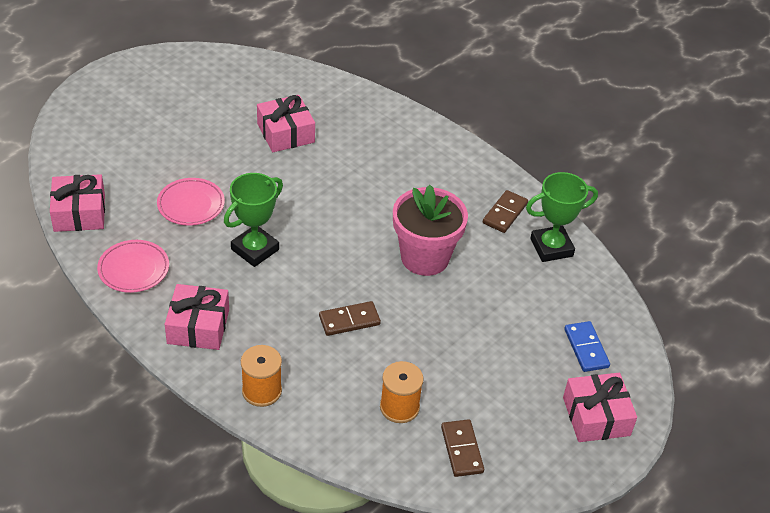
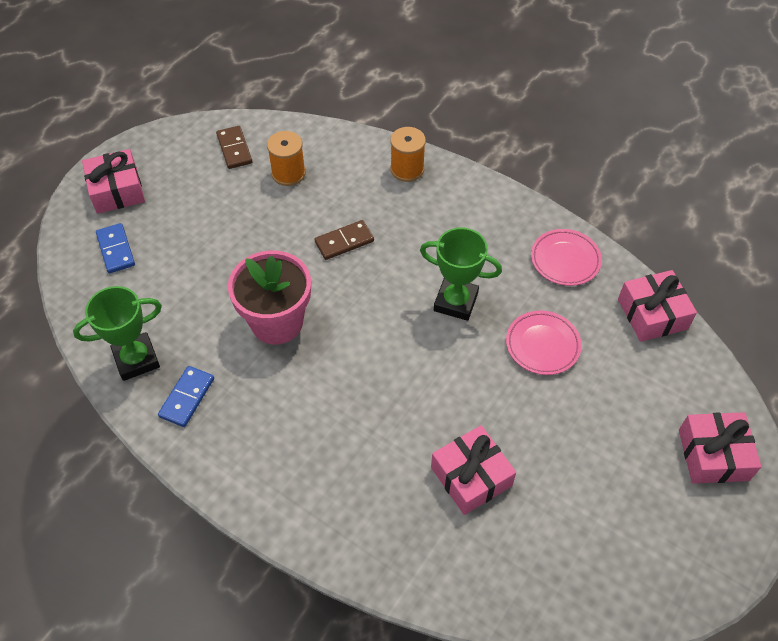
camera: 175 degrees right, 10 degrees up
(198, 326) = (481, 214): pink gift -> pink gift (713, 455)
(255, 249) = (455, 302): green trophy -> green trophy turned 75 degrees clockwise
(505, 213) = (187, 397): brown domino -> blue domino

